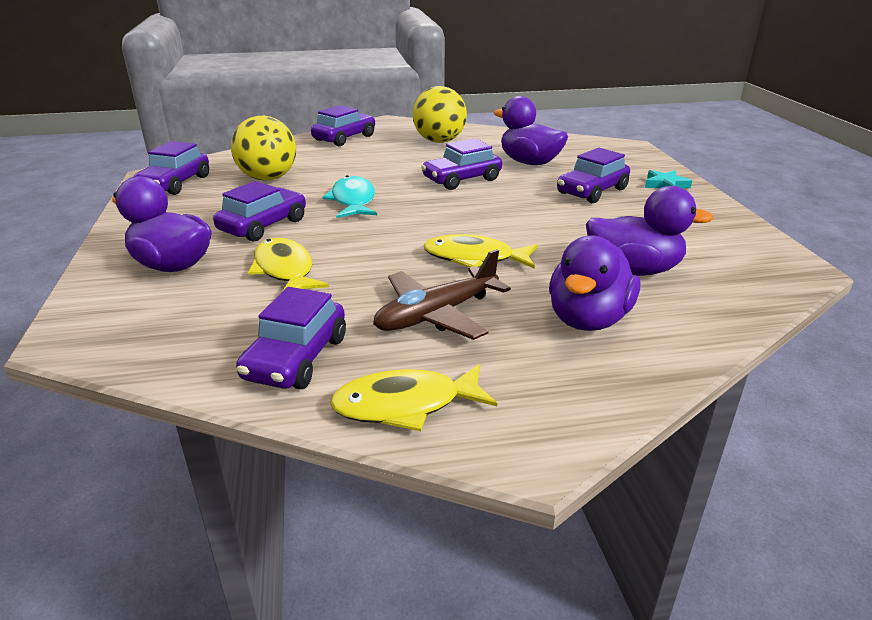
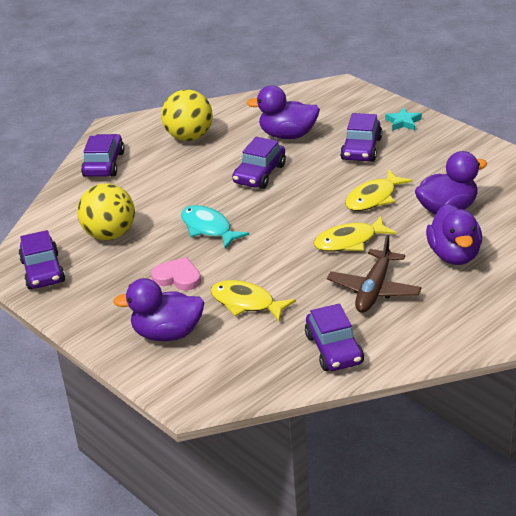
camera: 30 degrees left, 5 degrees up
(263, 225) = (177, 277): purple car -> pink heart
(406, 405) = (418, 344): yellow fish -> yellow fish (374, 198)

